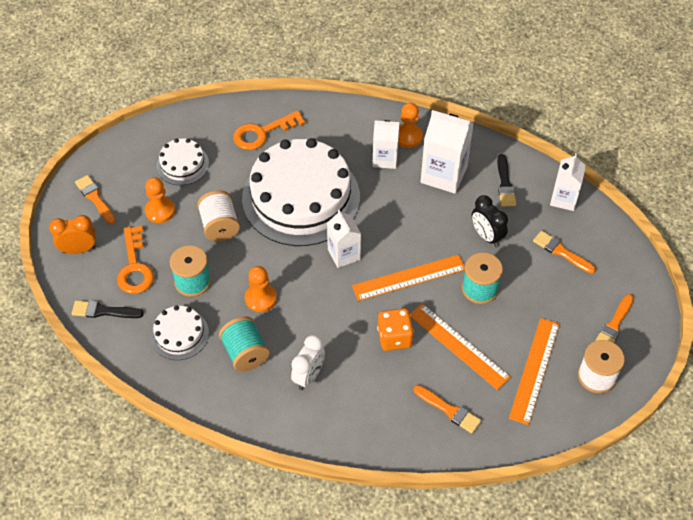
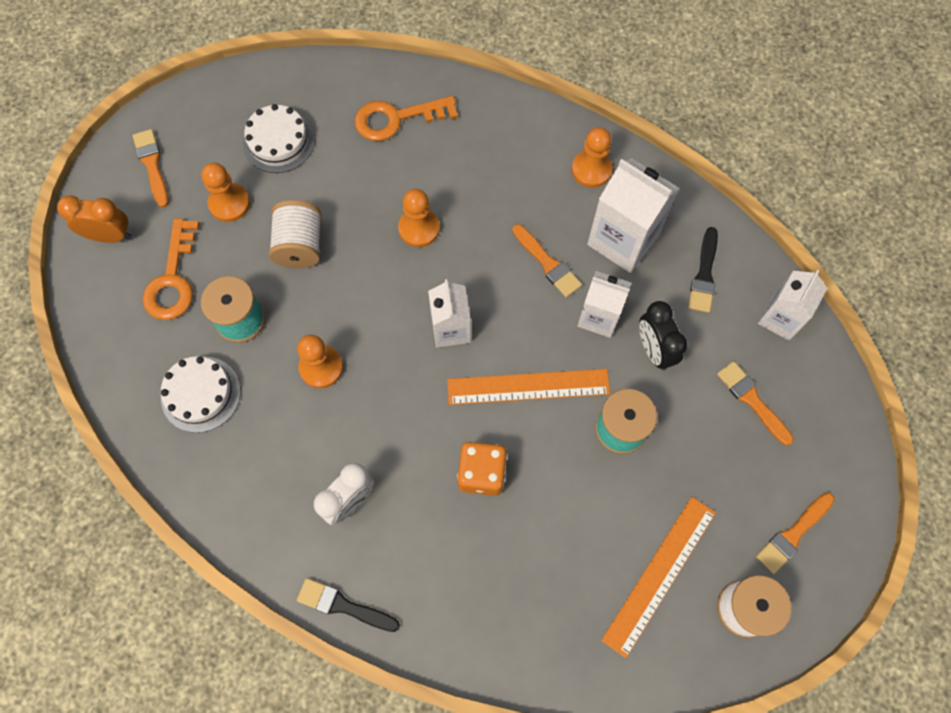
camera: 15 degrees right, 15 degrees up
(103, 311) = (114, 334): black brush -> black brush (343, 606)
(245, 353) = (277, 444): turquoise spool -> none
(301, 197) = (419, 228): white cake -> orange pawn
(385, 159) = (549, 196): white carton -> white carton (599, 317)
(449, 410) = (523, 605): orange brush -> orange brush (547, 263)
(458, 346) = (565, 509): orange ruler -> none

